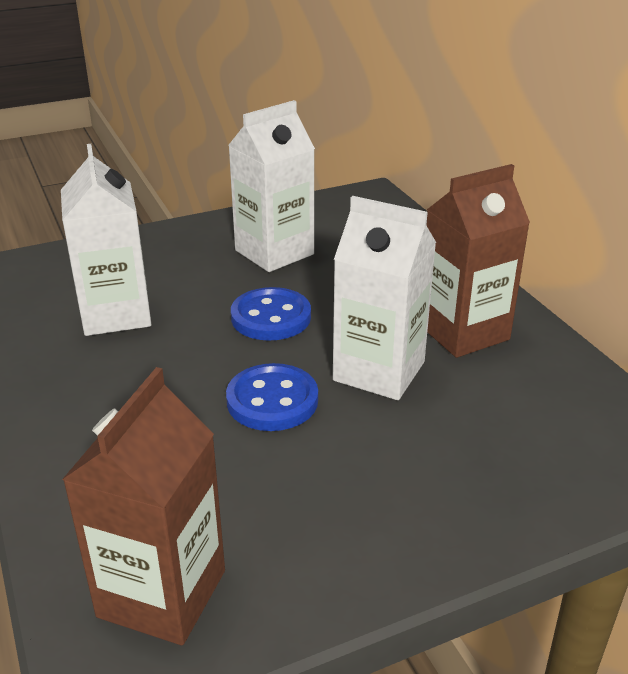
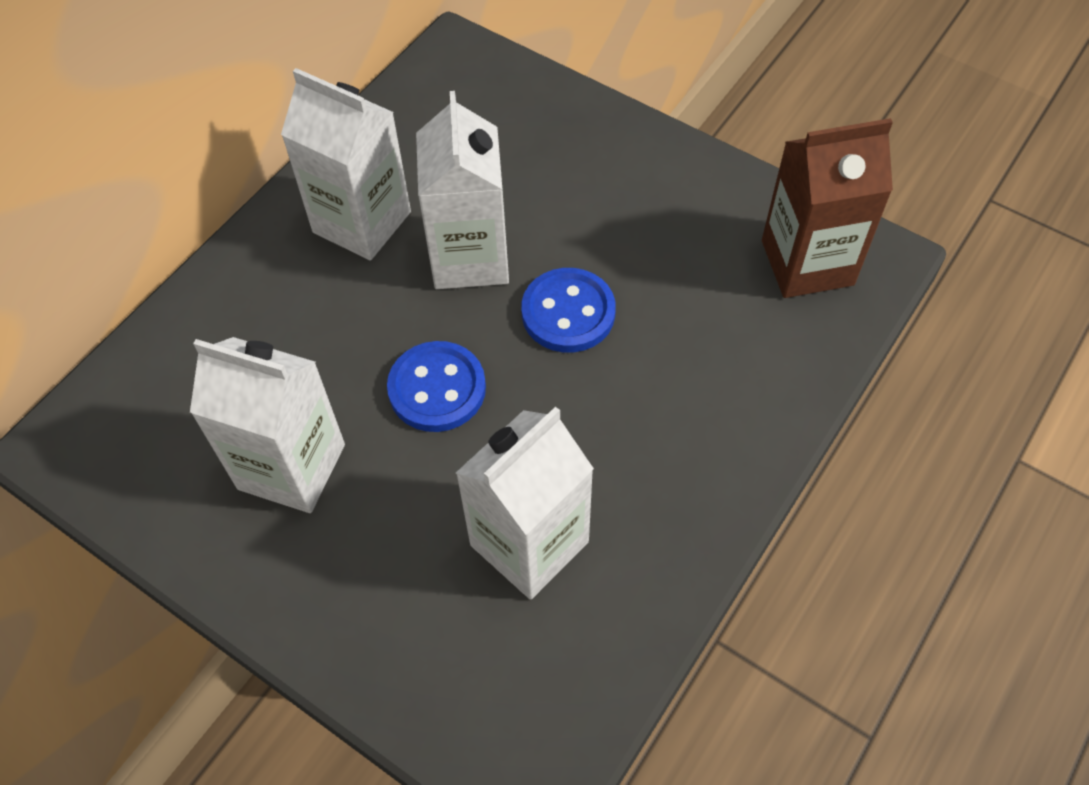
camera: 120 degrees left, 25 degrees up
(463, 332) = (362, 222): brown carton -> white carton

